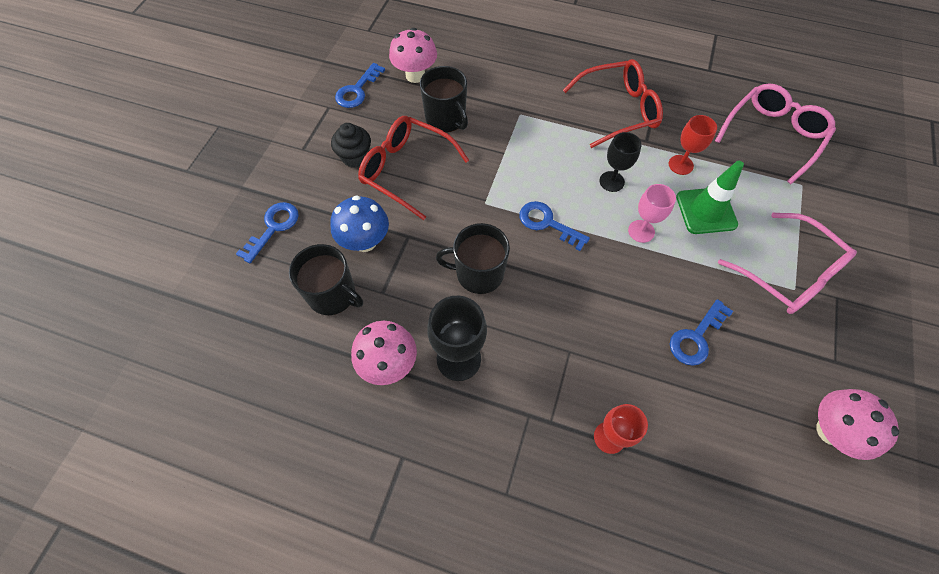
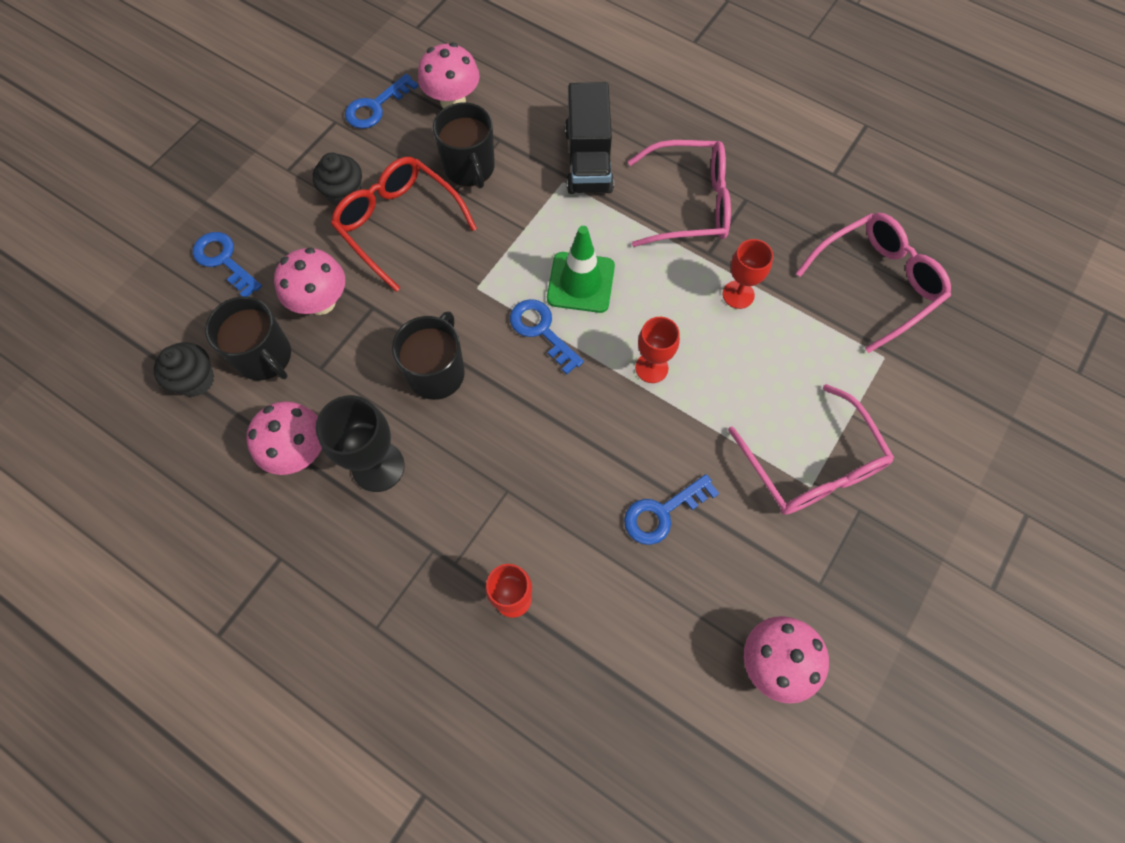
camera: 15 degrees right, 5 degrees up
(273, 228) = (224, 260): blue key -> blue key turned 90 degrees counterclockwise
(280, 327) = (196, 380): none -> black cupcake
(365, 241) = (321, 302): blue mushroom -> pink mushroom
(478, 273) = (437, 372): black mug -> black mug turned 90 degrees clockwise
(532, 95) = (588, 160): none -> black truck
(611, 181) = (642, 296): black goblet -> none
(617, 110) = (688, 204): red glasses -> pink glasses
(641, 231) = (651, 368): pink goblet -> red goblet
(706, 211) = (744, 361): green traffic cone -> green traffic cone (580, 282)

